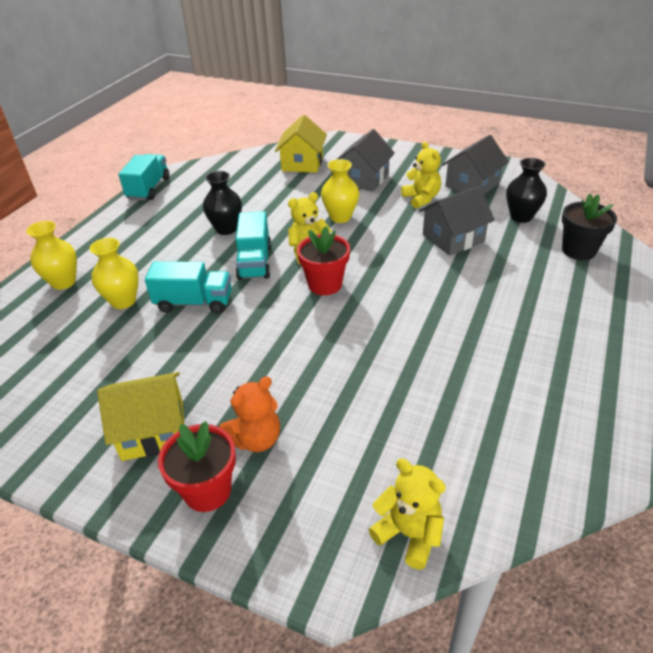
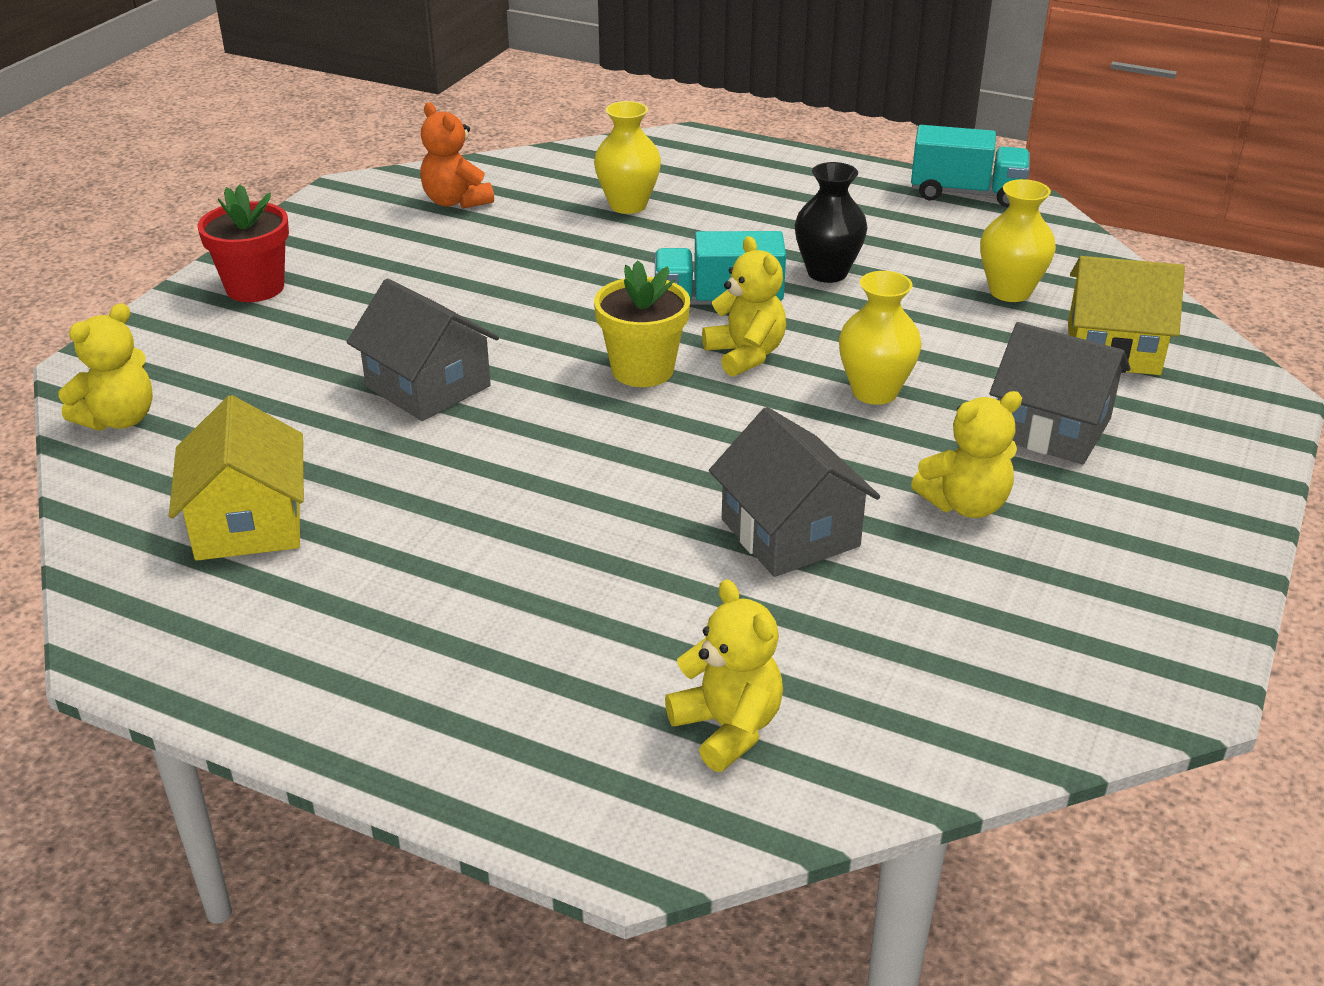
camera: 90 degrees right, 5 degrees down
(63, 282) = (681, 160): yellow vase -> yellow vase (1010, 292)
(153, 430) = (363, 248): yellow house -> yellow house (248, 523)
(194, 302) = (613, 257): turquoise truck -> none
(256, 439) = (318, 315): orange teddy bear -> orange teddy bear (456, 201)
(325, 284) = (642, 370): red flower pot -> yellow flower pot
(472, 185) = (1051, 596): grey house -> grey house (428, 386)
(521, 217) = (889, 657): black vase -> none
(578, 250) = (728, 728): black flower pot -> yellow teddy bear

